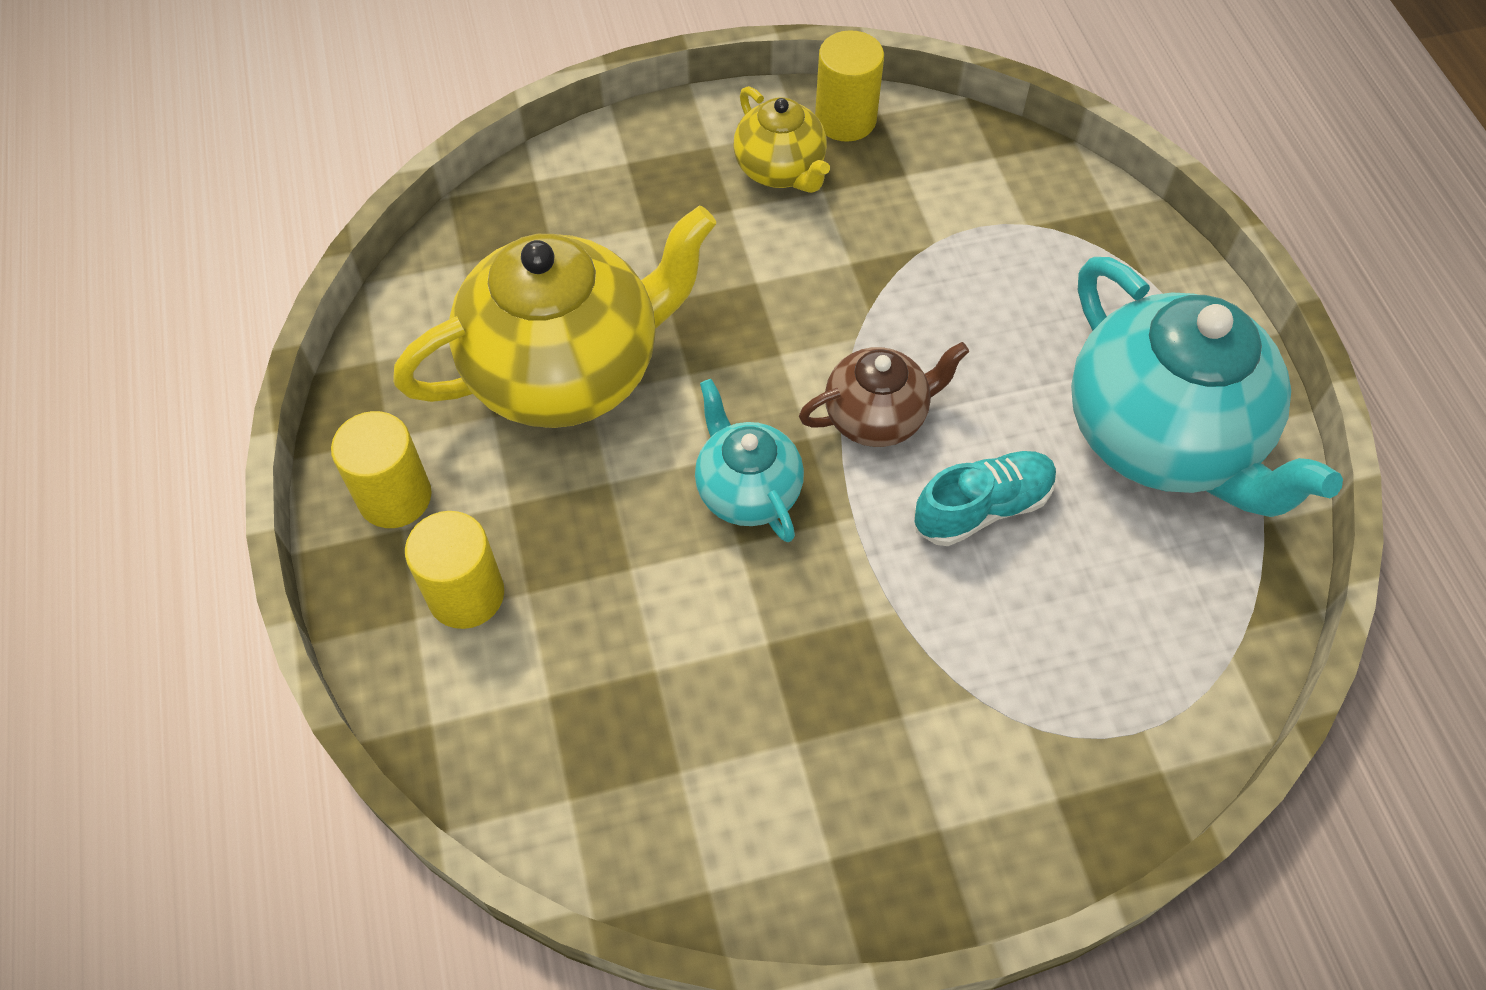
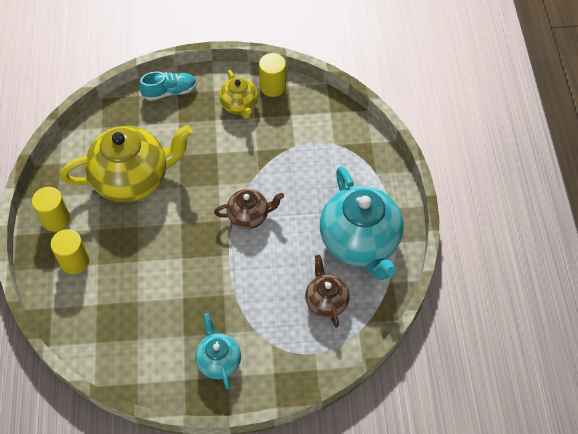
camera: 10 degrees right, 0 degrees up
(747, 490) = (190, 238): turquoise teapot -> turquoise teapot (218, 360)
(982, 508) = (280, 259): turquoise shoe -> turquoise shoe (170, 91)
(1128, 593) = (326, 301): none -> brown teapot

